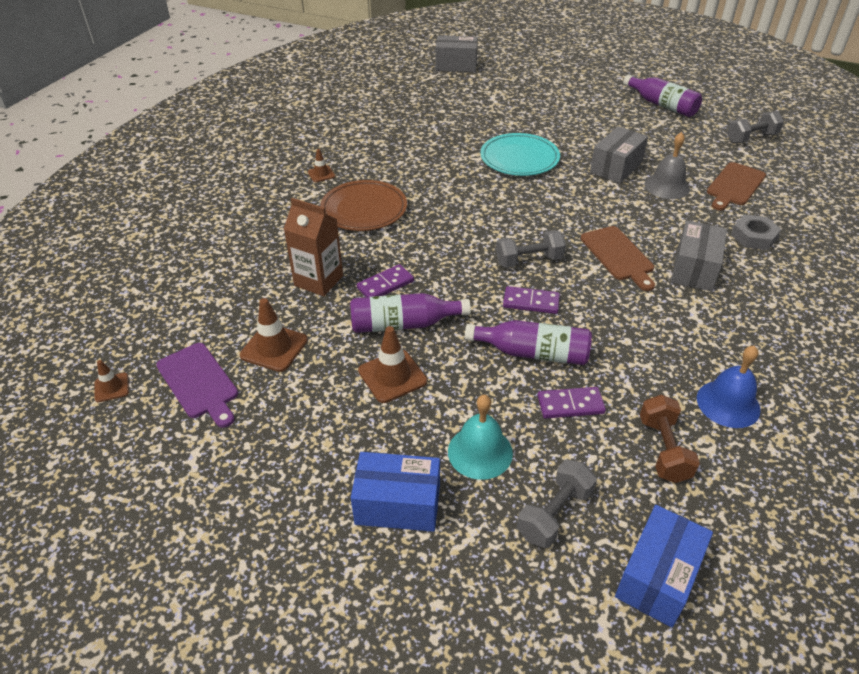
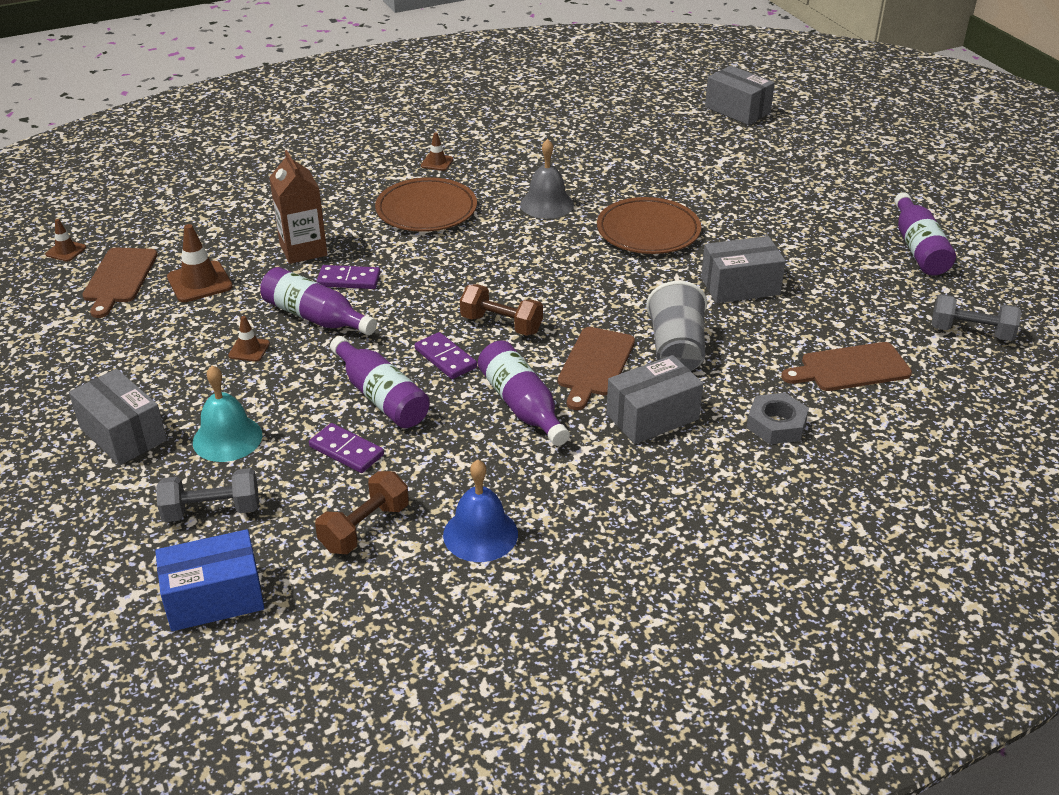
camera: 40 degrees right, 5 degrees down
(199, 383) = (119, 278): purple cutting board -> brown cutting board
(392, 376) = (249, 349): brown traffic cone -> brown traffic cone, size x0.57
(398, 504) = (123, 434): blue box -> grey box
(519, 158) = (648, 231): turquoise plate -> brown plate
(529, 261) = (501, 324): grey dumbbell -> brown dumbbell
(620, 305) = (522, 405): none -> purple bottle
(643, 222) = (676, 349): none -> grey cup
(667, 186) = (765, 330): grey bell -> grey bell (547, 204)

